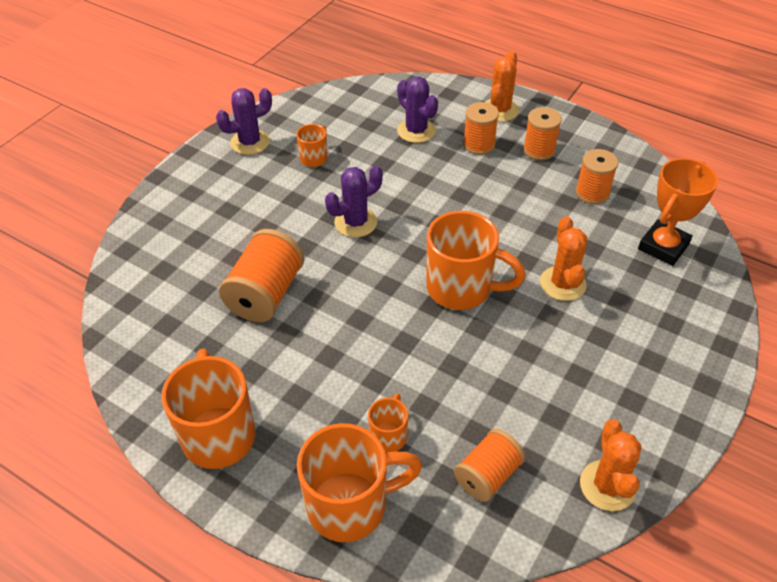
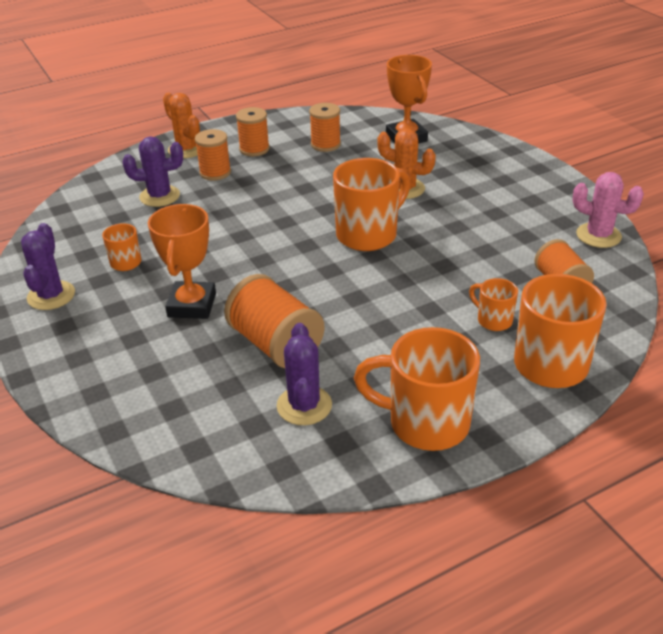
camera: 60 degrees left, 10 degrees down
(285, 221) = (192, 305): none -> orange trophy
(355, 222) = (238, 264): purple cactus -> purple cactus (304, 405)
(607, 486) = (598, 235): orange cactus -> pink cactus

